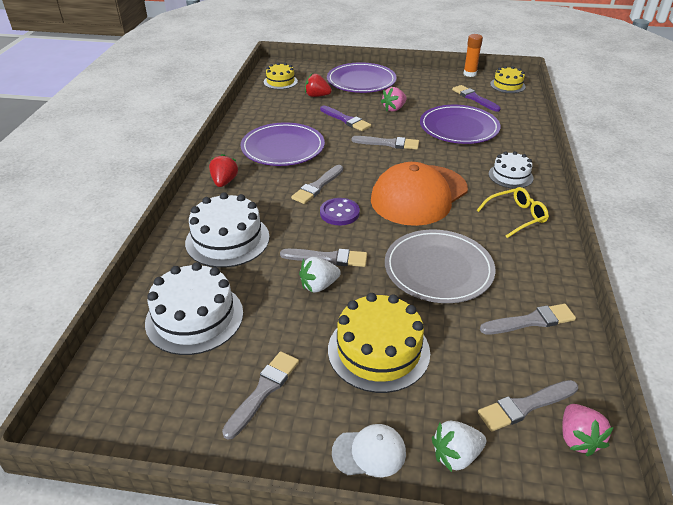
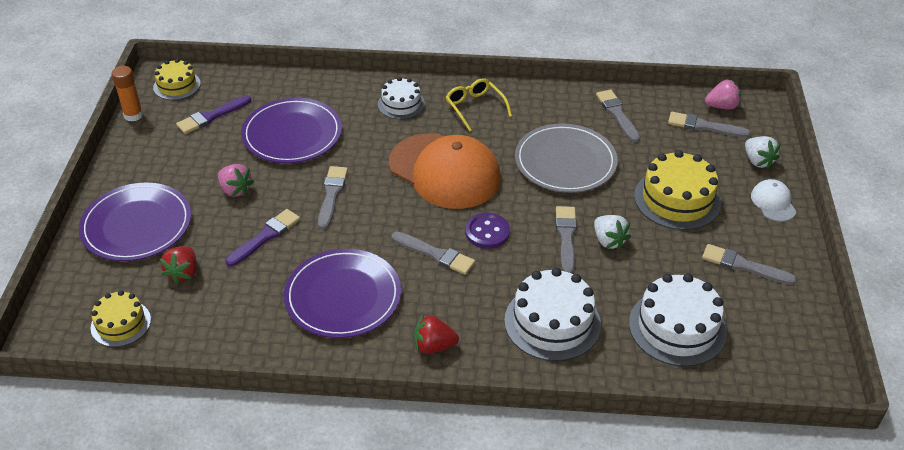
camera: 95 degrees left, 5 degrees up
(525, 406) = (704, 126): grey brush -> grey brush turned 135 degrees clockwise

